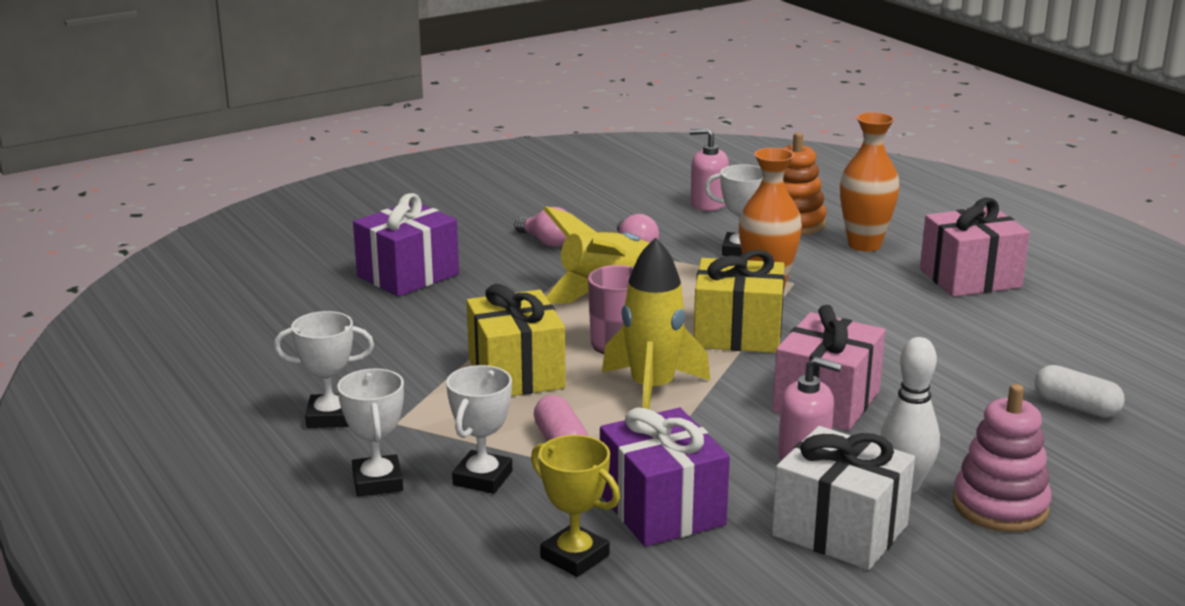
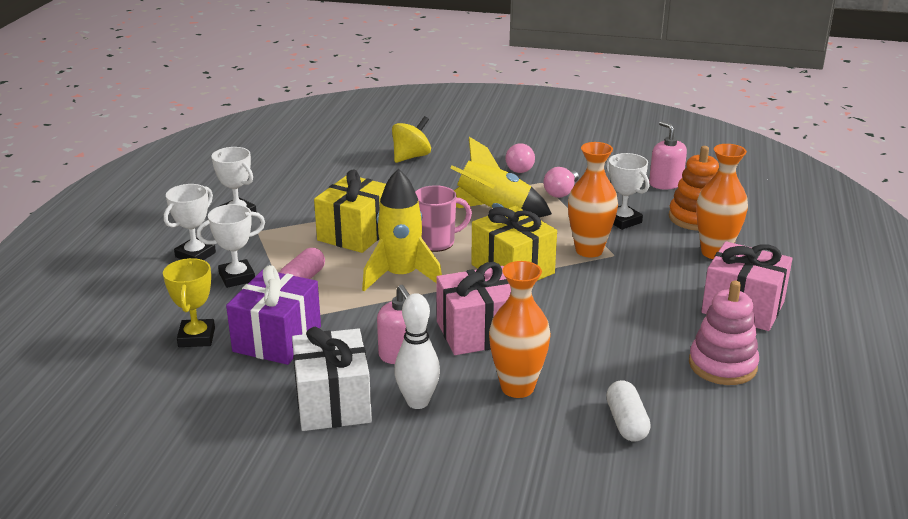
camera: 45 degrees right, 5 degrees up
(408, 275) = (411, 157): purple gift -> yellow spinning top
(951, 427) = (517, 387): none -> orange vase
(1000, 506) = (443, 446): pink stacking toy -> pink stacking toy (722, 365)

